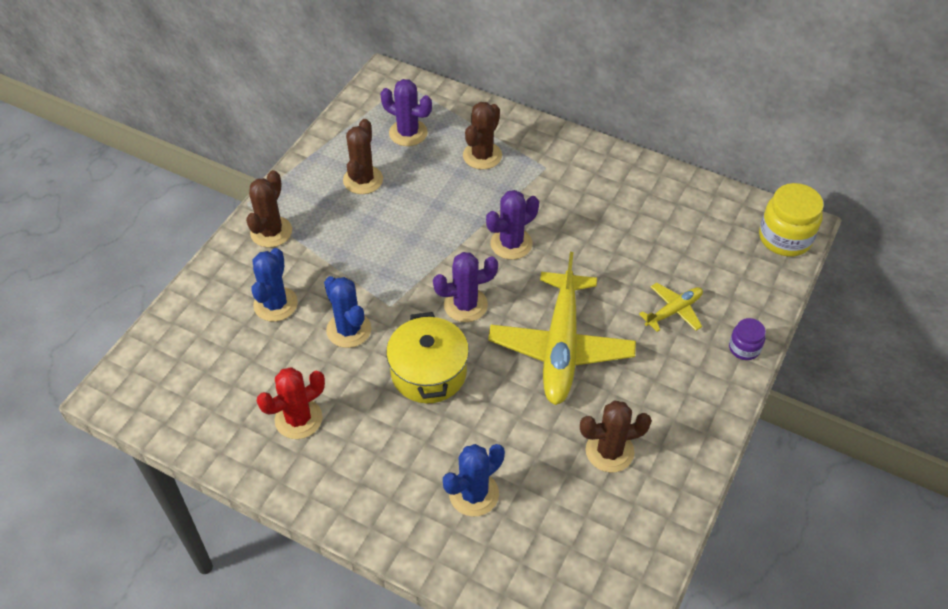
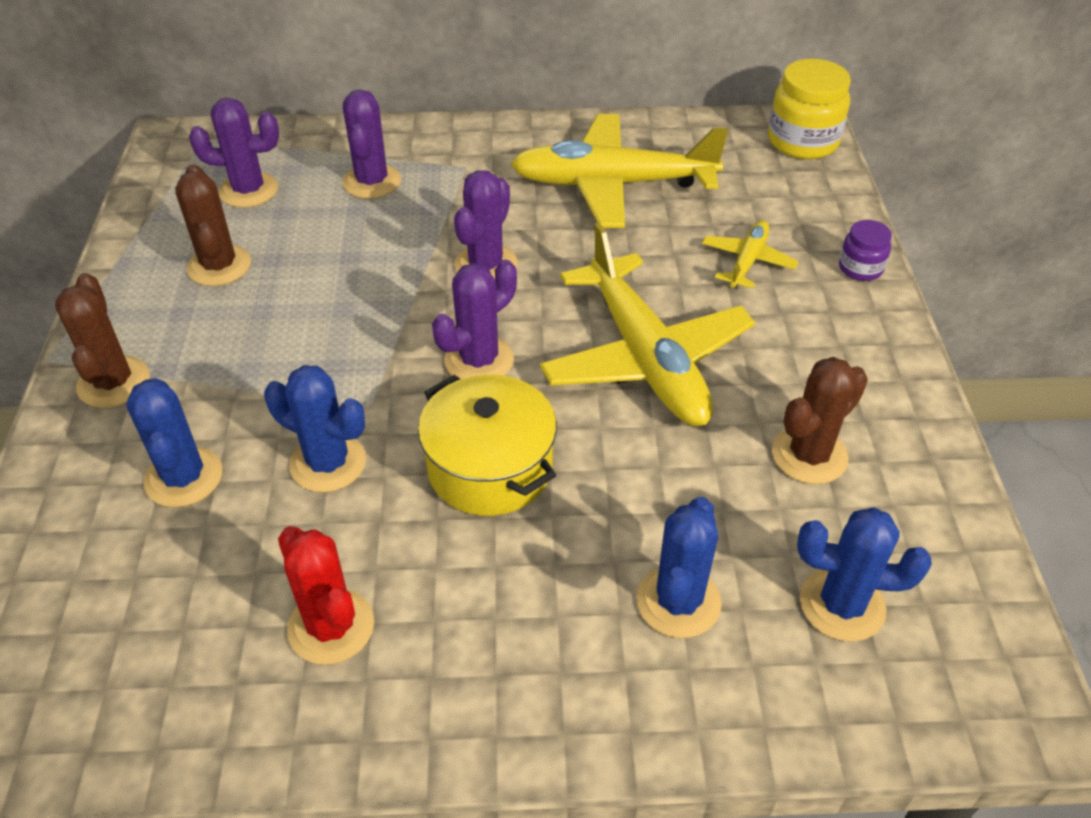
camera: 30 degrees left, 5 degrees down
(298, 419) = (331, 626): red cactus -> red cactus turned 60 degrees counterclockwise
(482, 156) = (372, 182): brown cactus -> purple cactus
(558, 541) = (842, 605): none -> blue cactus
(630, 219) = (613, 184): none -> yellow plane

